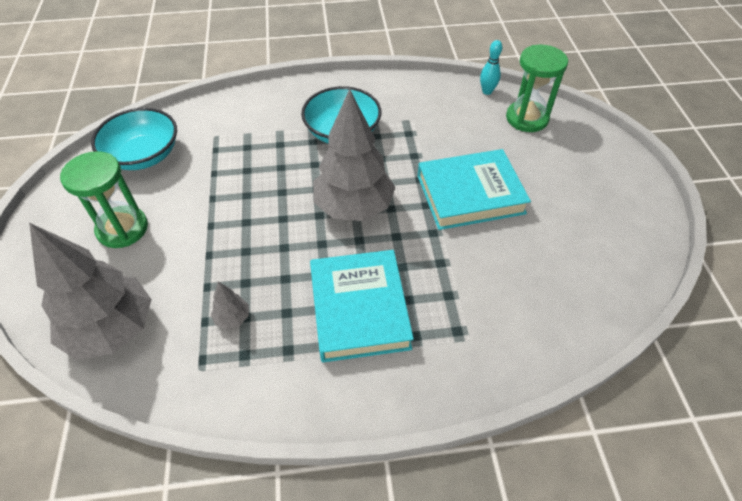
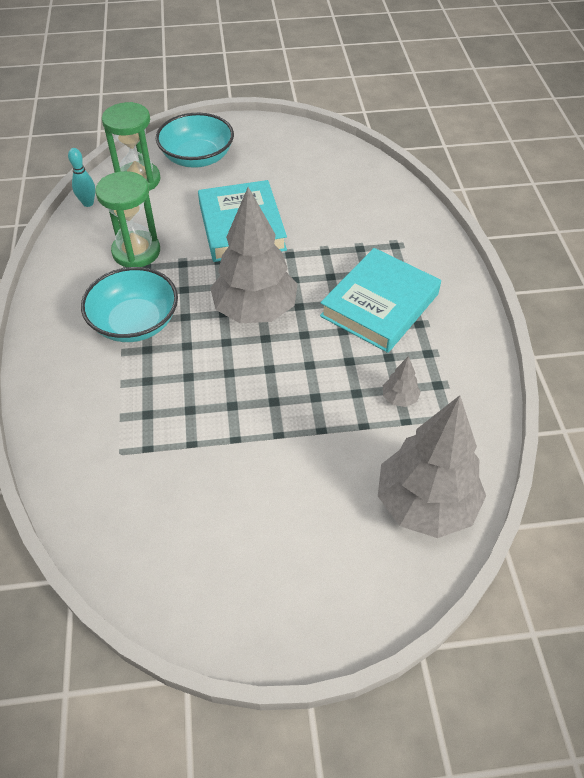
camera: 90 degrees left, 0 degrees up
(122, 229) = (283, 528): green hourglass -> green hourglass (136, 252)
(143, 155) = (147, 534): turquoise bowl -> turquoise bowl (197, 157)
(359, 309) = (379, 305): turquoise book -> turquoise book turned 45 degrees counterclockwise

